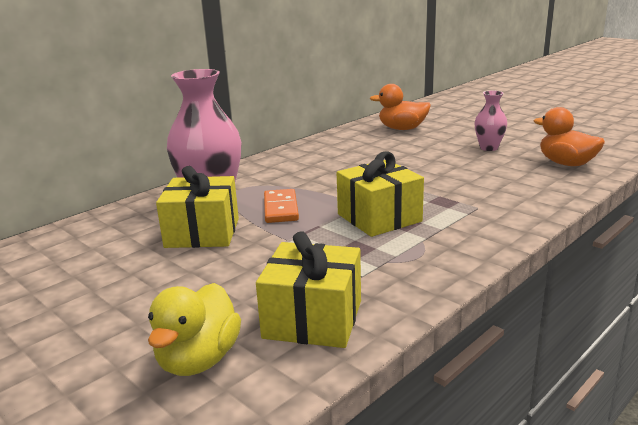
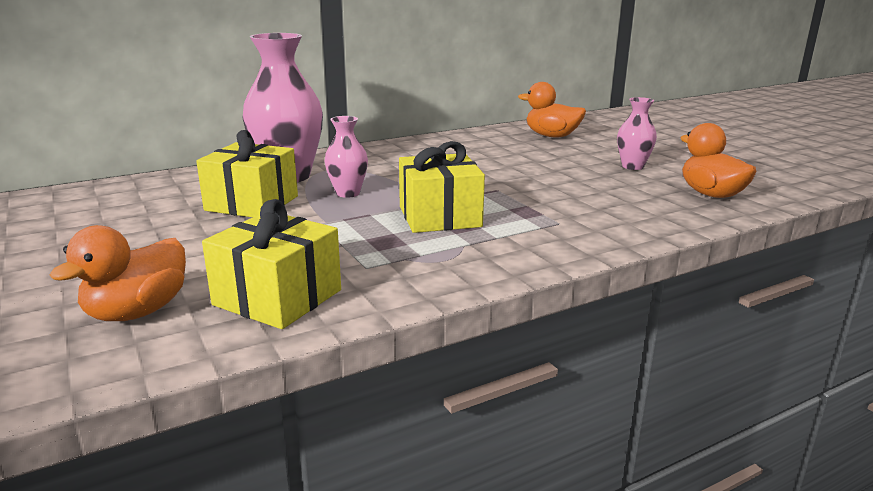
camera: 15 degrees right, 0 degrees up
(199, 360) = (137, 312): yellow duck -> orange duck
(280, 209) = (348, 193): orange domino -> pink vase

